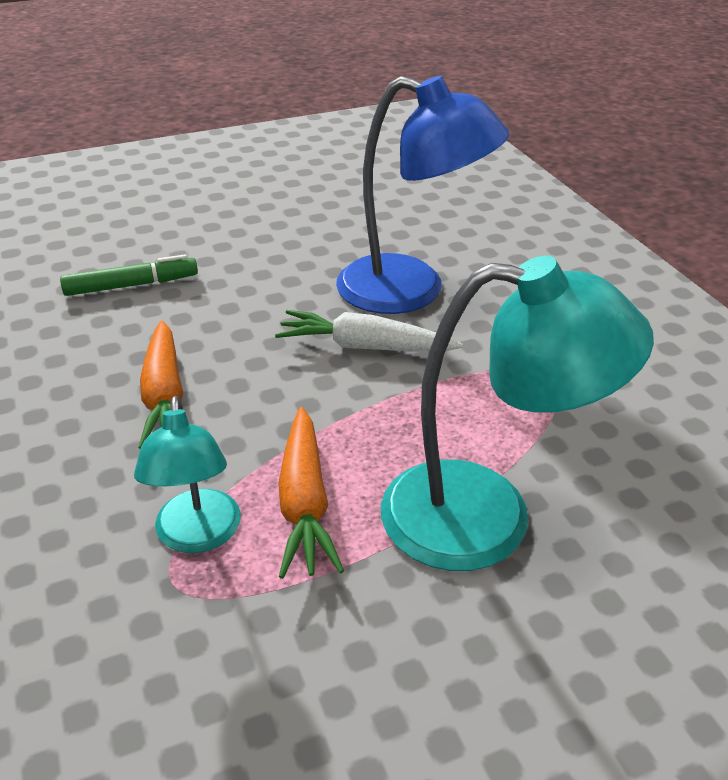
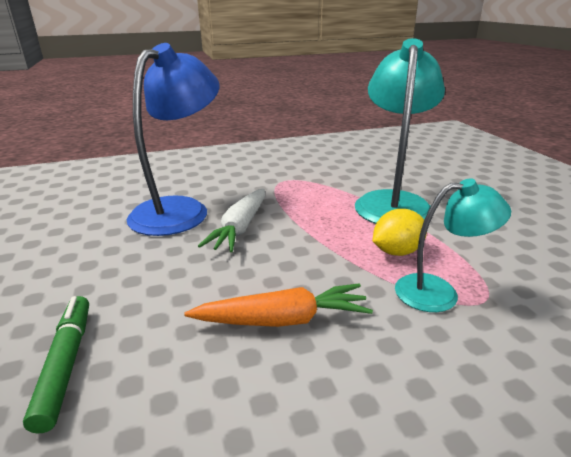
camera: 85 degrees left, 10 degrees down
(305, 503) = (397, 251): orange carrot -> yellow lemon

